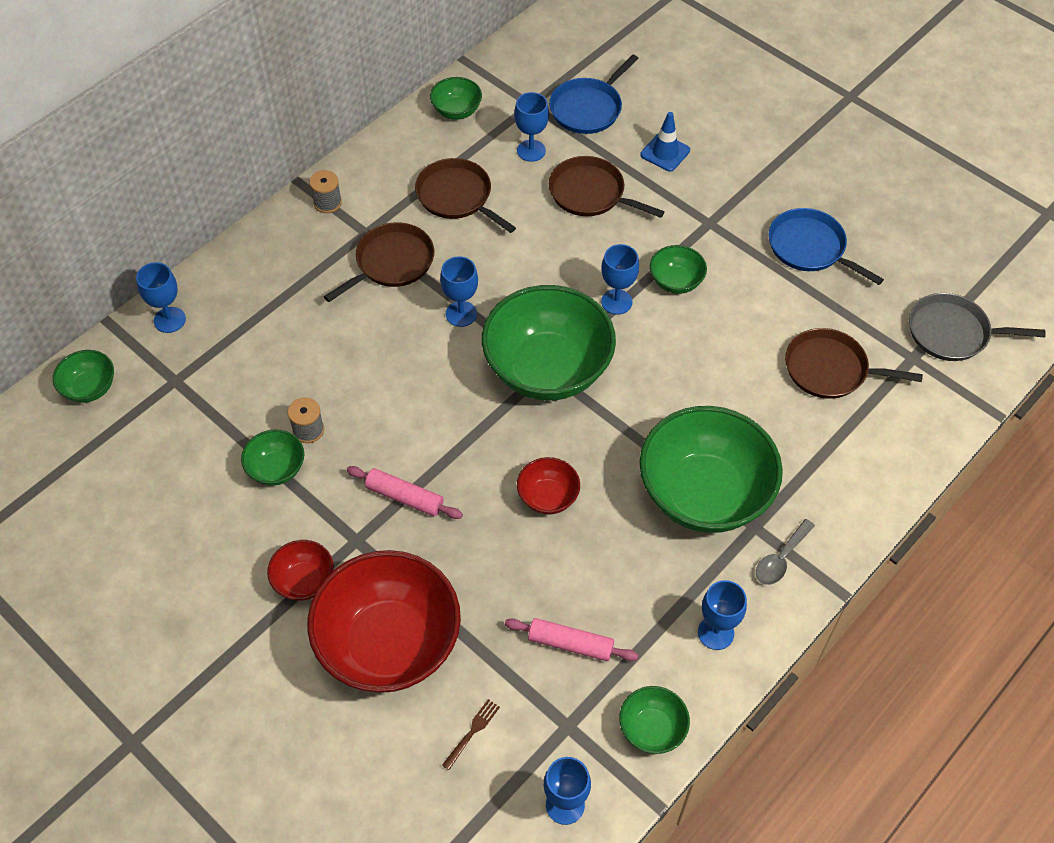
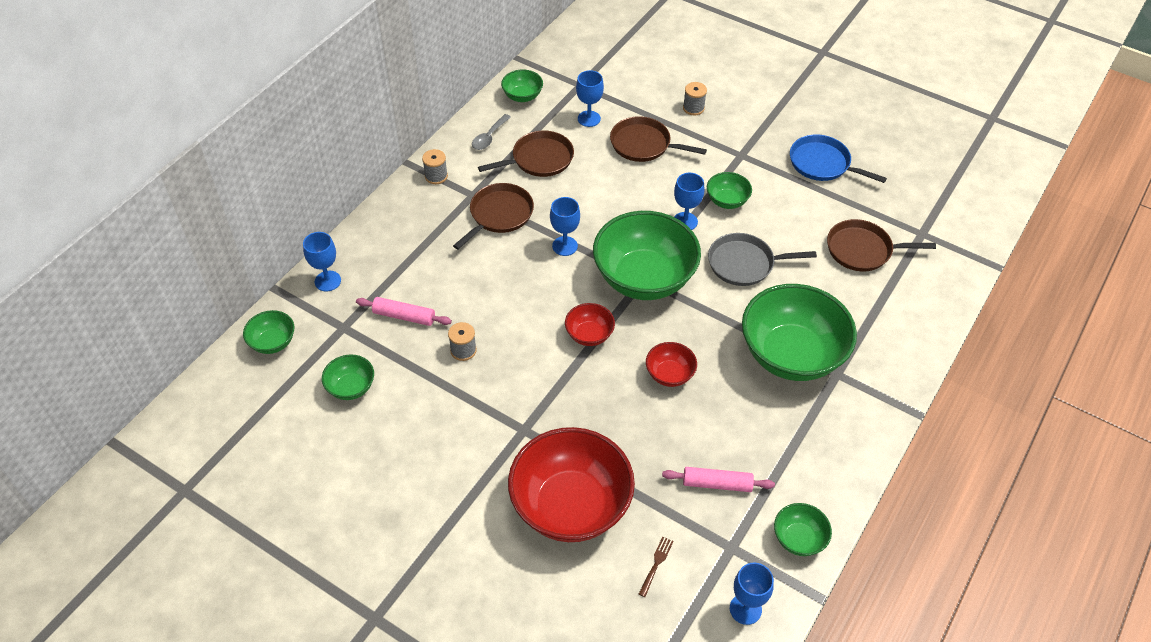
camera: 10 degrees left, 5 degrees down
(276, 469) = (444, 384): green bowl -> green bowl (351, 387)
(304, 581) = (489, 467): red bowl -> red bowl (589, 335)
(405, 497) = (555, 391): pink rolling pin -> pink rolling pin (404, 316)
(457, 196) = (539, 159): brown pan -> brown pan turned 120 degrees clockwise
(588, 108) = (625, 83): blue pan -> none
(665, 152) = (693, 108): blue traffic cone -> grey spool
(715, 633) = (828, 458): blue goblet -> none
(781, 559) = (863, 395): grey spoon -> grey spoon (489, 137)
(952, 332) = (946, 211): grey pan -> grey pan (744, 263)

